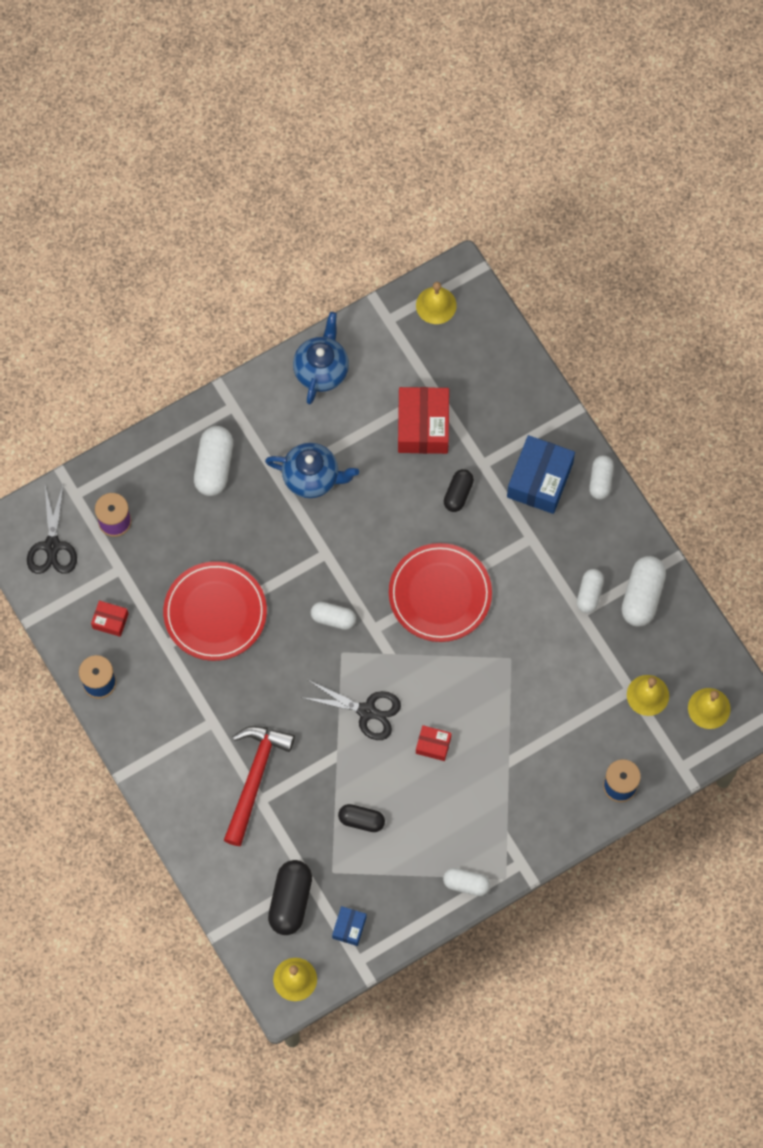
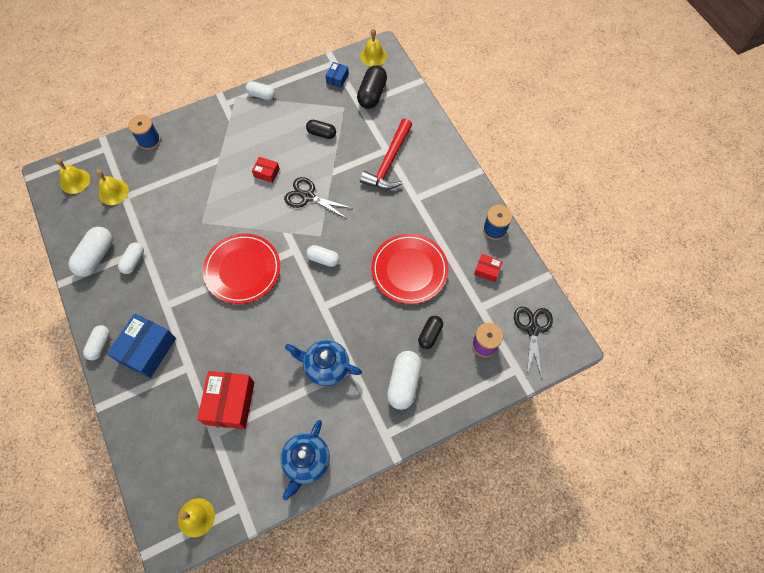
camera: 175 degrees left, 5 degrees down
(458, 494) = (213, 344): black capsule -> black capsule (430, 334)

